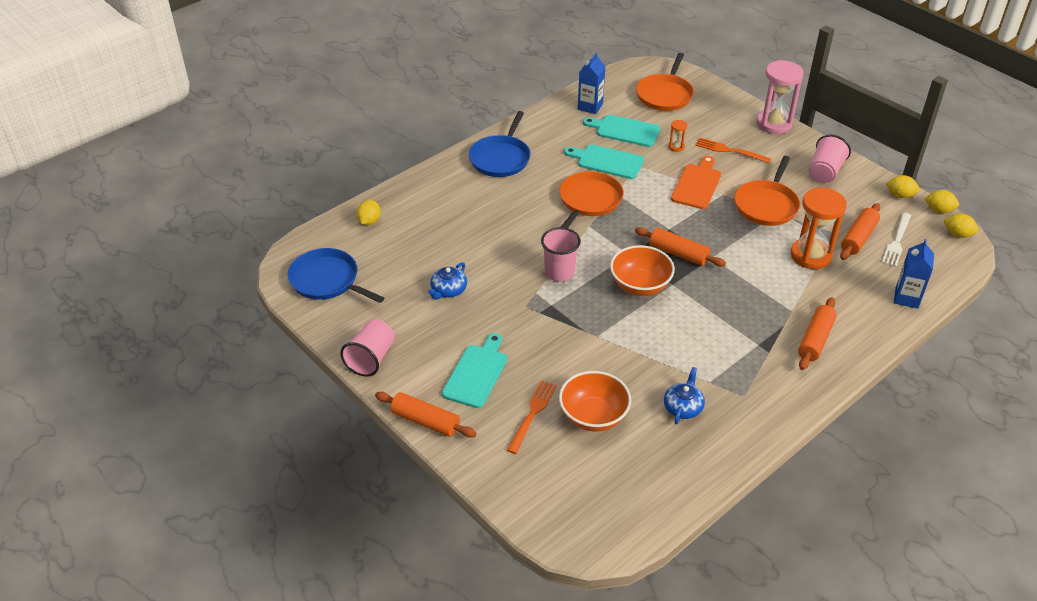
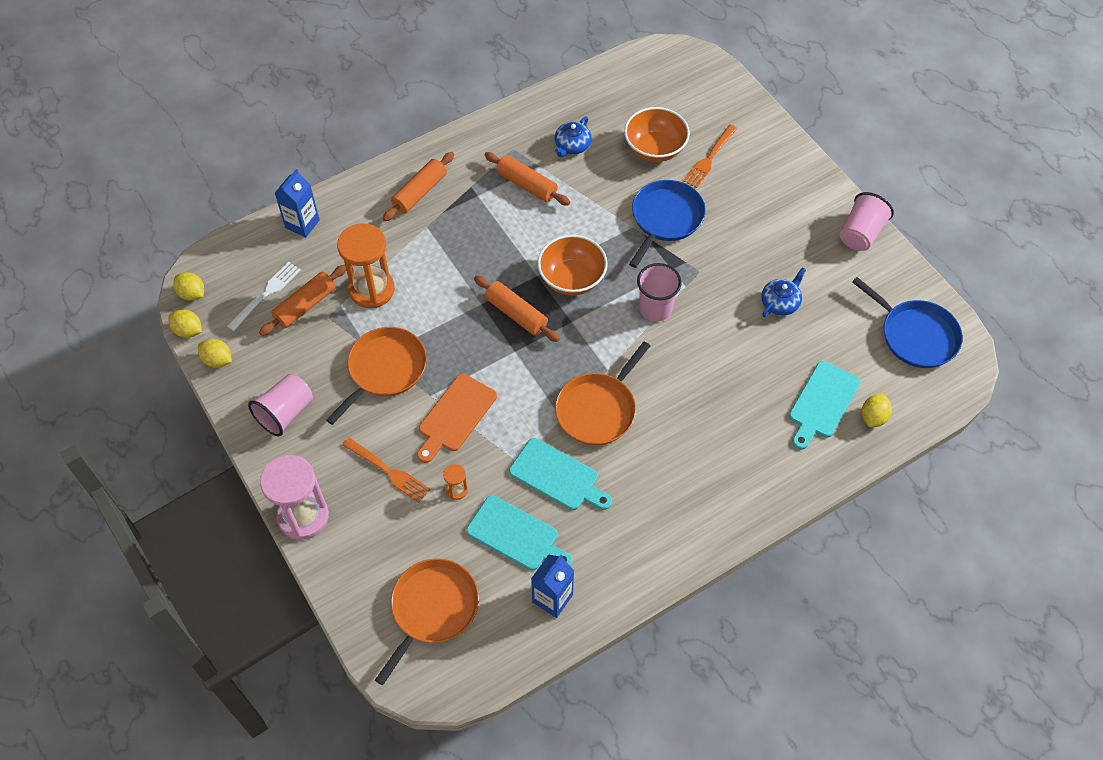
camera: 170 degrees left, 15 degrees up
(425, 421) = (807, 165): orange rolling pin -> orange rolling pin (527, 185)
(476, 373) = (757, 204): turquoise cutting board -> turquoise cutting board (822, 403)
(501, 158) = (699, 506): blue pan -> blue pan (665, 218)

